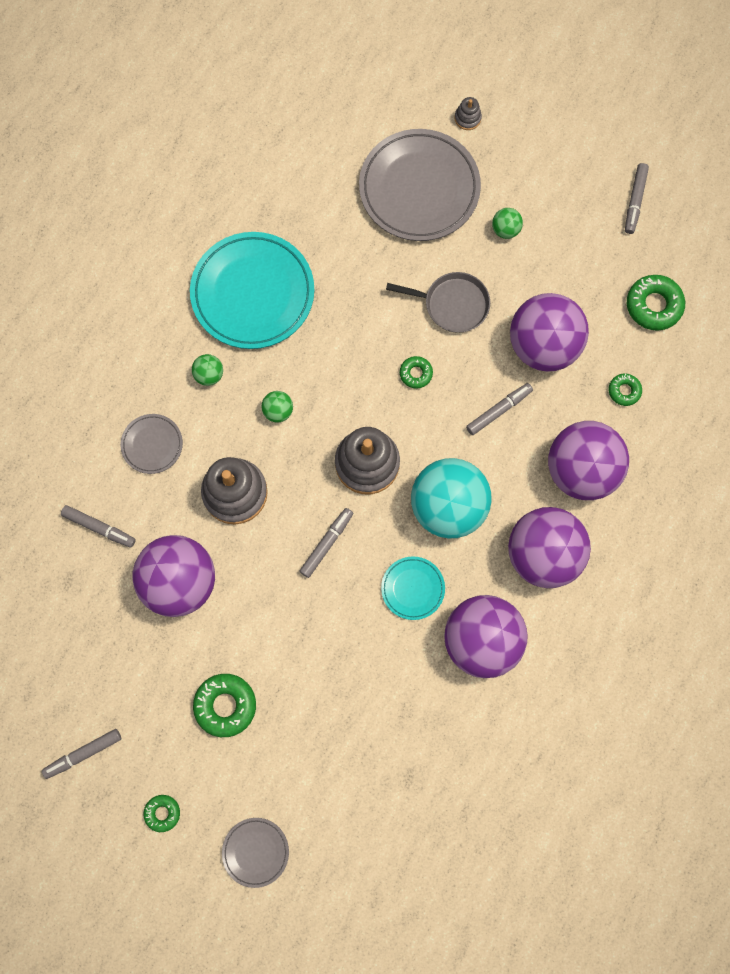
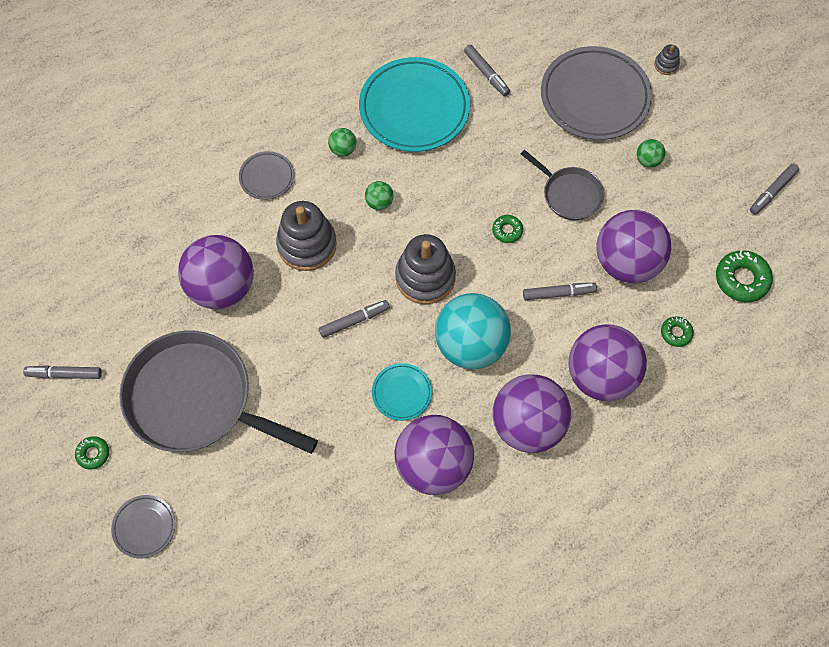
camera: 30 degrees right, 10 degrees down
(99, 527) = (187, 215): grey marker -> grey marker (486, 73)
(225, 705) = (195, 400): green donut -> grey pan

